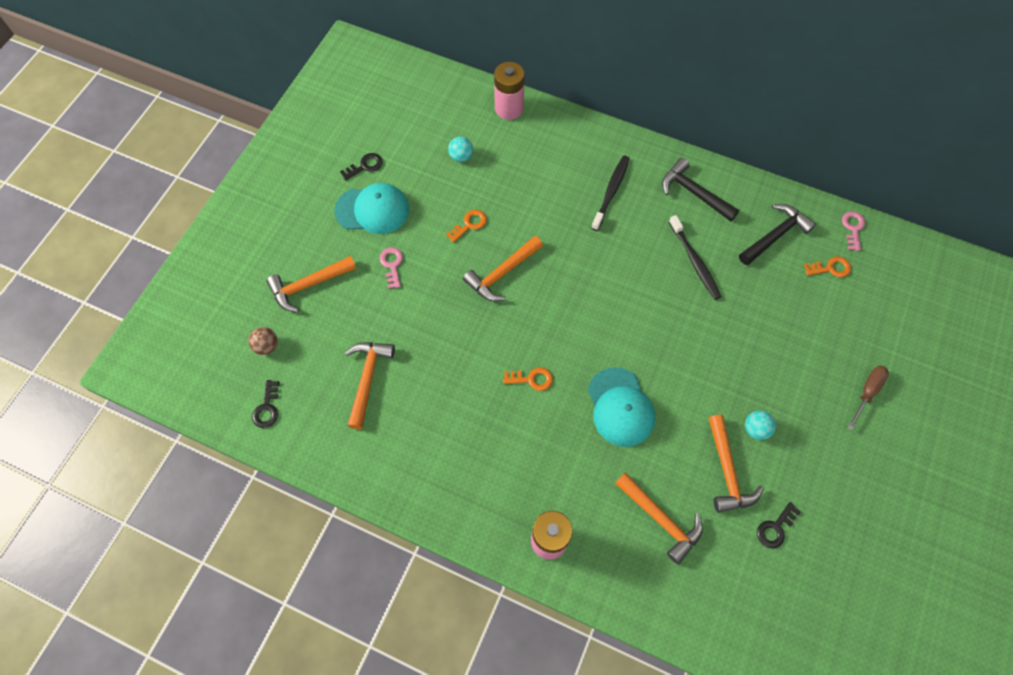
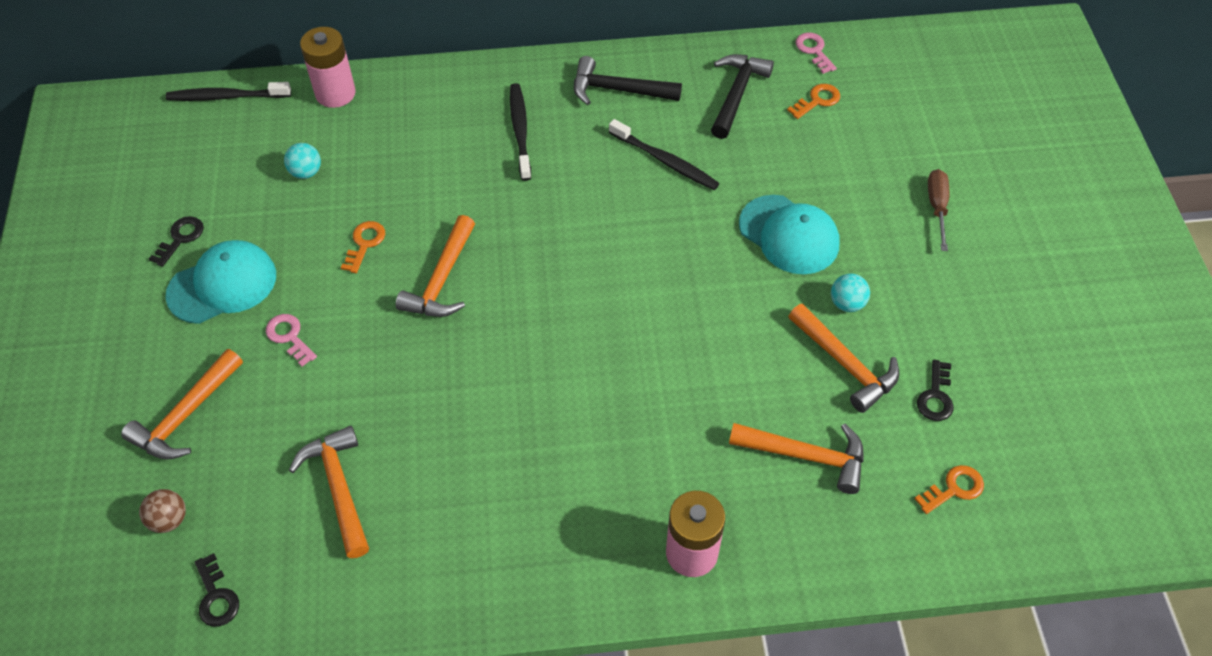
camera: 30 degrees left, 10 degrees down
(442, 80) = (226, 97): none -> black toothbrush
(531, 379) = (554, 380): orange key -> orange key (954, 489)
(620, 407) = (680, 357): turquoise cap -> turquoise cap (789, 235)

